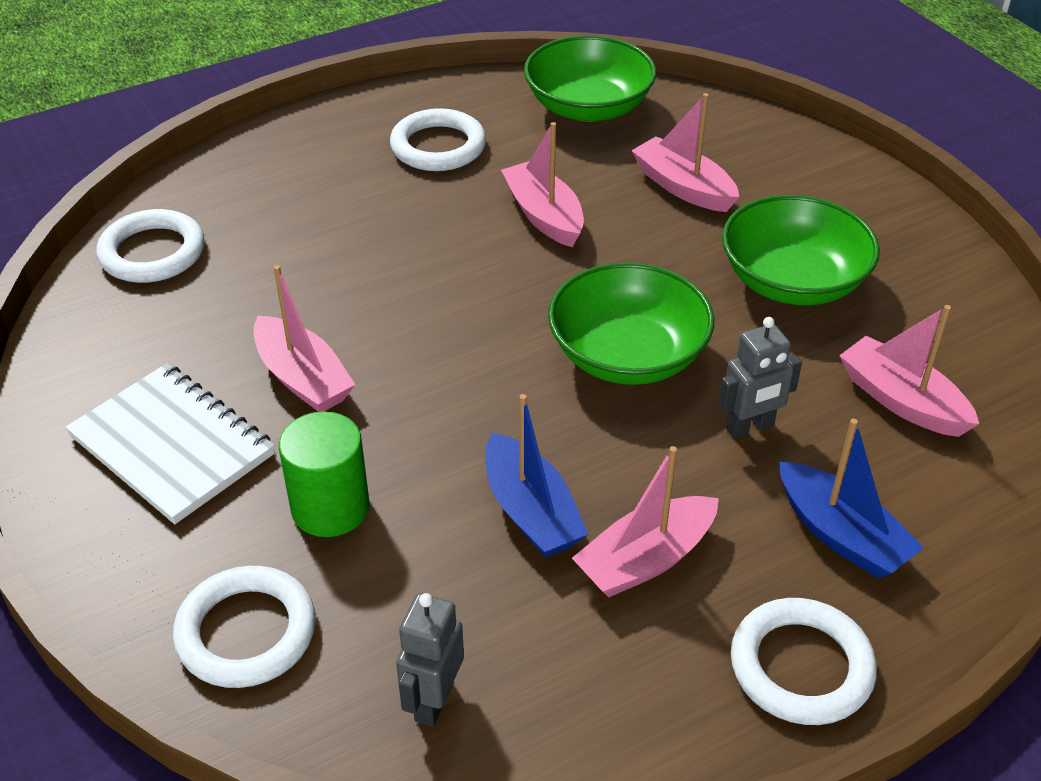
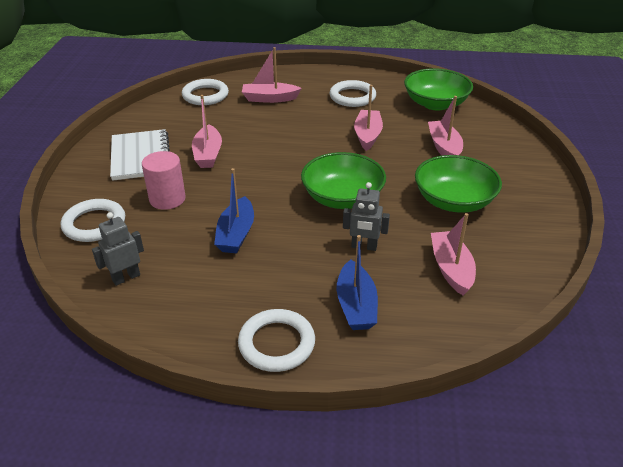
camera: 35 degrees right, 5 degrees down
(330, 507) = (167, 199): green cylinder -> pink cylinder
(646, 560) = (260, 272): pink boat -> pink boat (269, 98)

